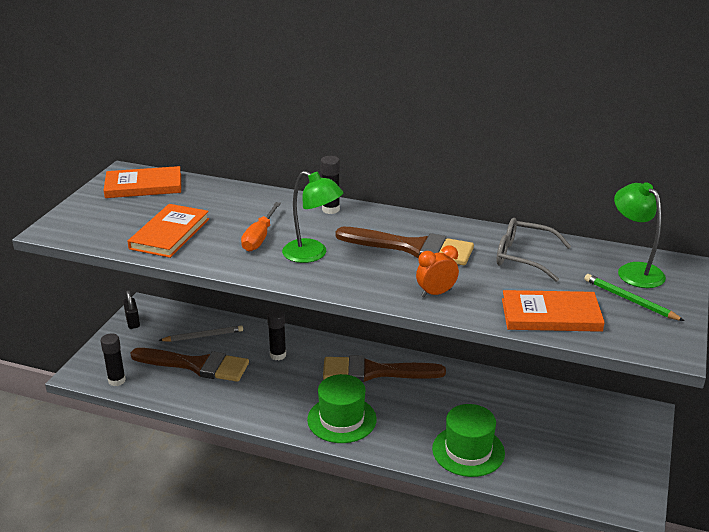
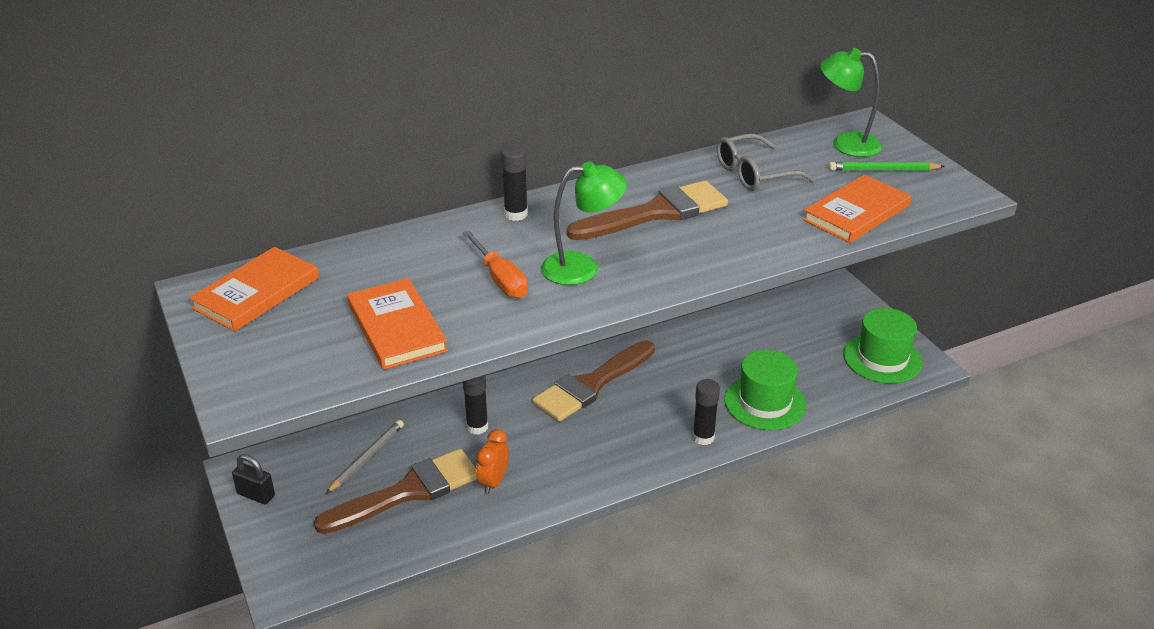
camera: 45 degrees left, 5 degrees up
(117, 380) = (343, 567): black glue stick -> black glue stick (703, 437)
(341, 419) = (628, 447): green hat -> green hat (882, 358)
(436, 293) = (747, 243): orange clock -> orange clock (493, 482)

